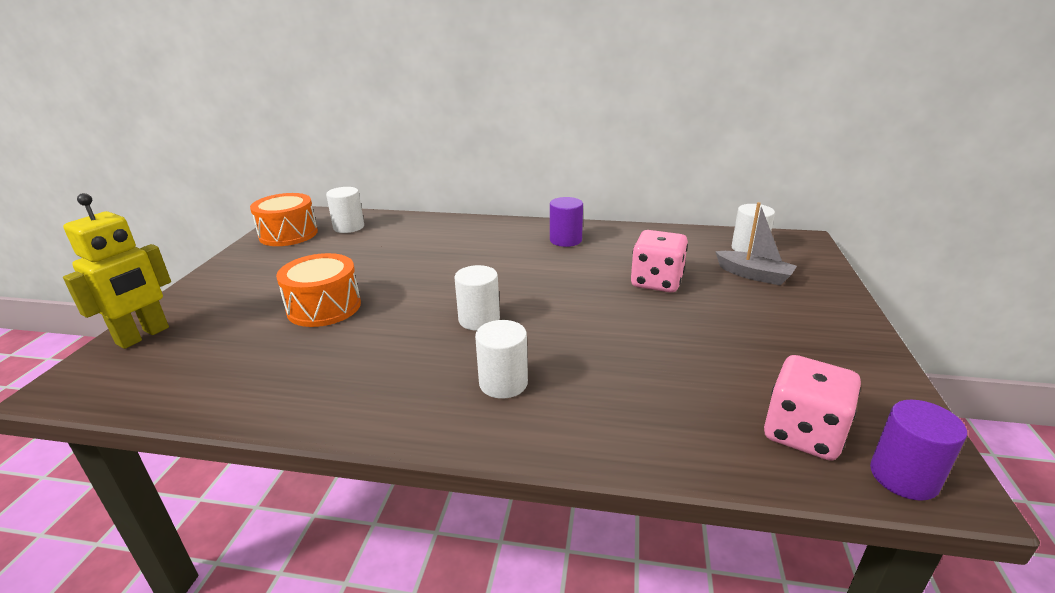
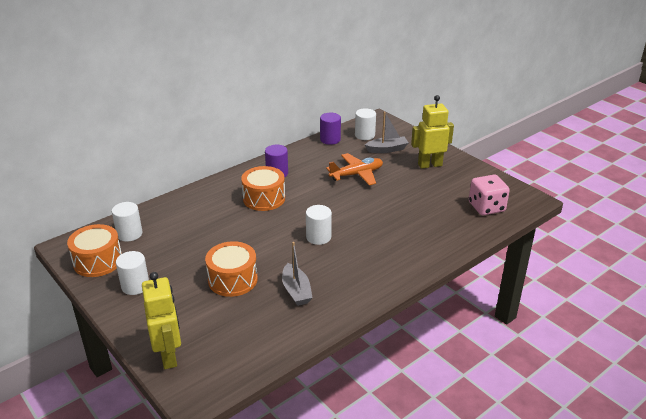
camera: 50 degrees left, 5 degrees up
(341, 358) = (296, 291): none -> grey boat
(503, 383) = (378, 254): white cylinder -> white cylinder (135, 286)
(506, 255) = (264, 198): none -> orange drum
(656, 282) = (356, 174): pink dice -> orange plane
(794, 321) = (429, 165): none -> yellow robot
(903, 477) = (522, 204): purple cylinder -> purple cylinder (330, 139)

